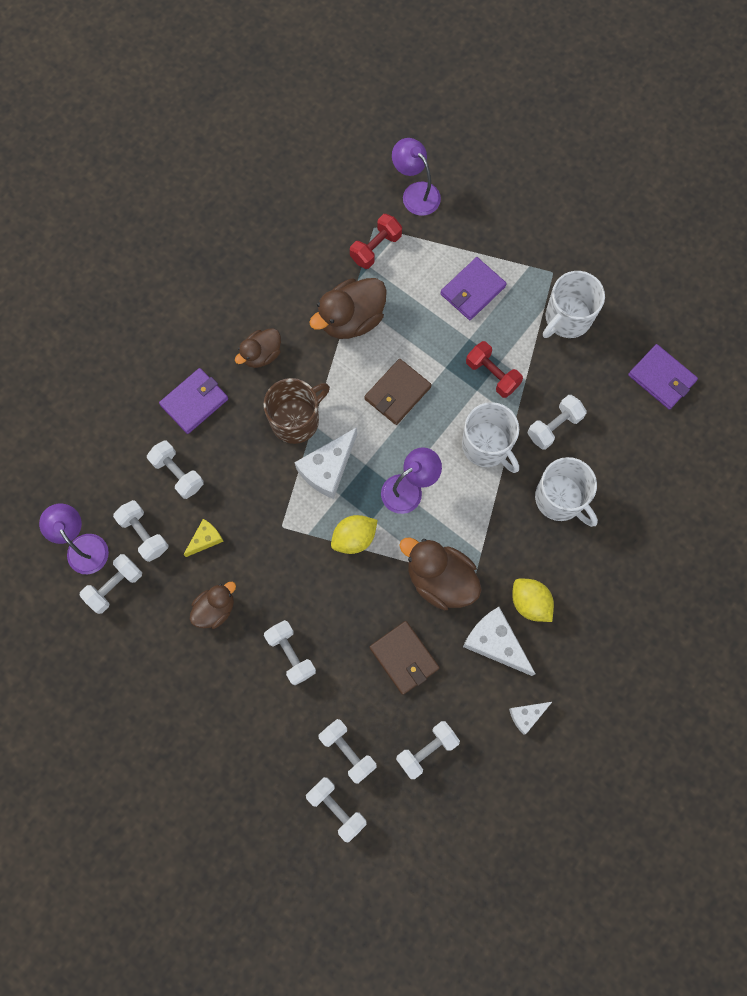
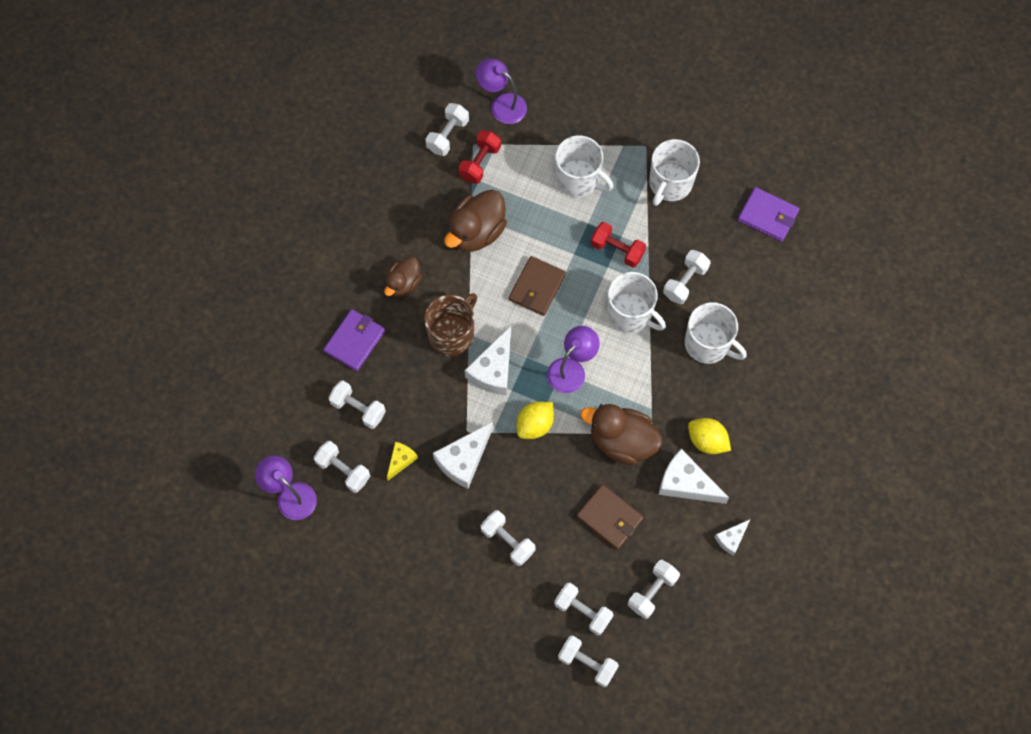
camera: 15 degrees left, 5 degrees down
(115, 586) = (330, 523): white dumbbell -> white dumbbell (447, 135)
(215, 609) = (428, 519): brown duck -> none
(270, 555) = (464, 459): none -> white cheese
(472, 290) = (578, 179): purple wallet -> white mug

